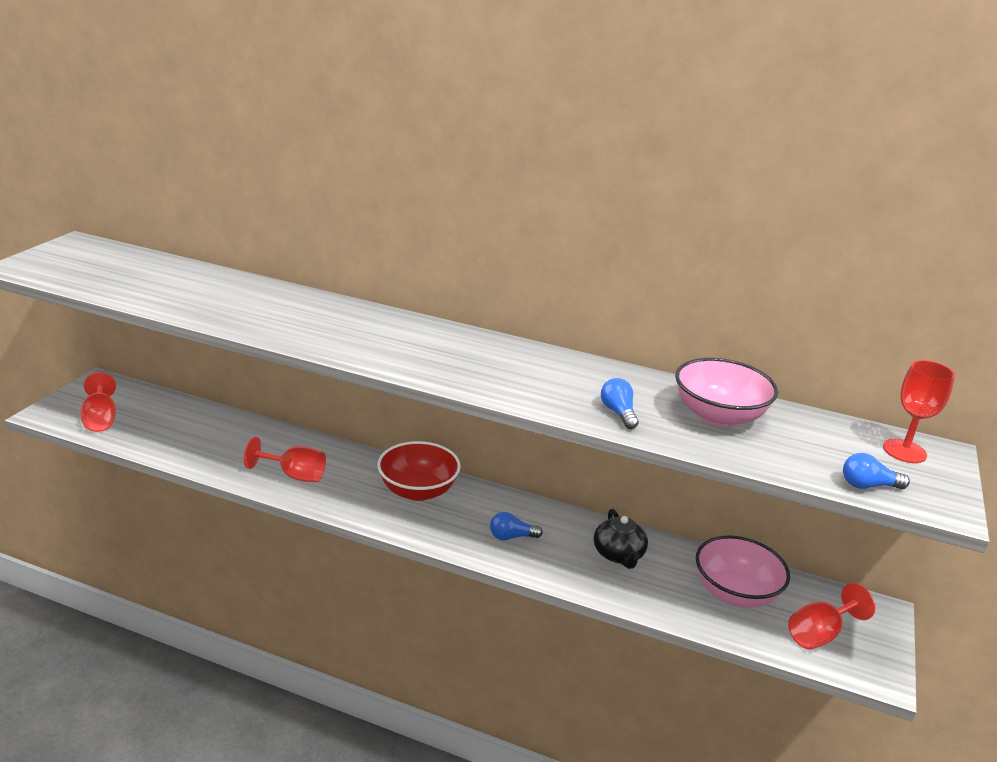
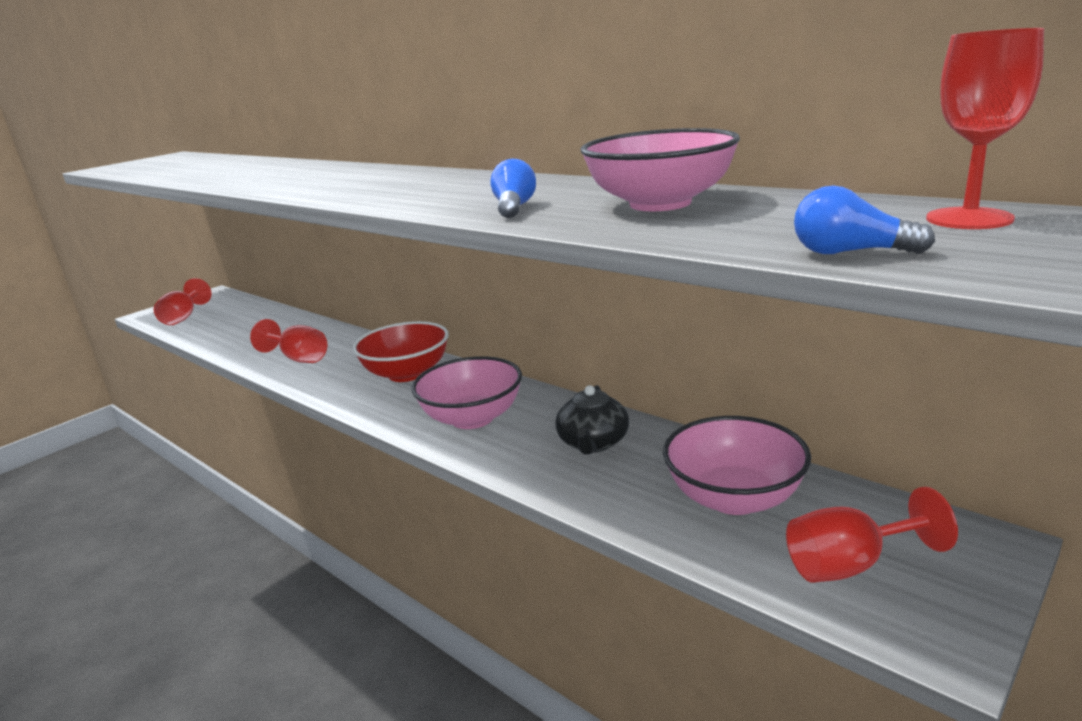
camera: 25 degrees right, 5 degrees down
(511, 537) = (472, 418): blue light bulb -> pink bowl

